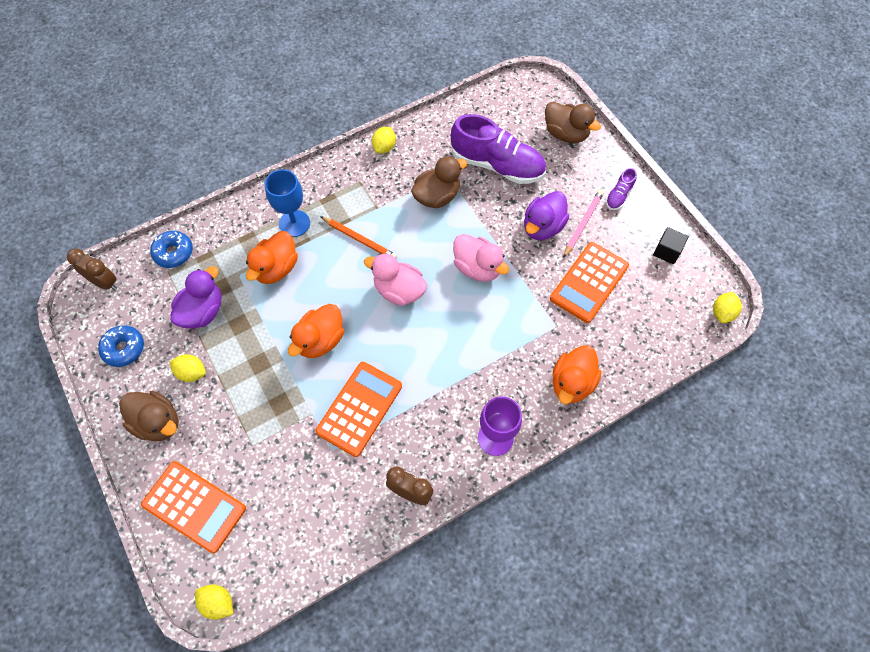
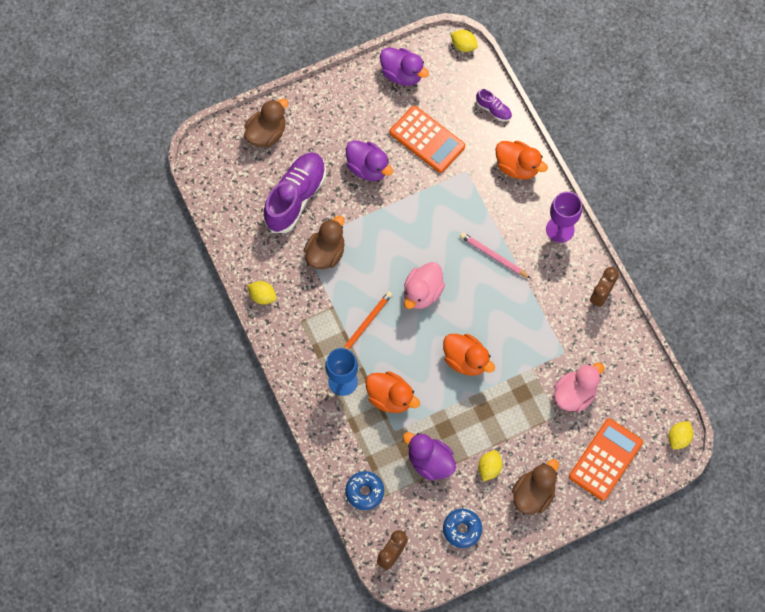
camera: 85 degrees left, 5 degrees up
(359, 408) = (530, 330): orange calculator -> none
(437, 196) = (326, 253): brown duck -> brown duck turned 60 degrees clockwise
(477, 268) = (405, 226): pink duck -> pink duck (574, 394)
(583, 223) = (368, 135): pink pencil -> pink pencil (493, 256)
(618, 196) = (341, 101): purple shoe -> purple shoe (493, 110)
(667, 251) = (402, 74): black cube -> purple duck

